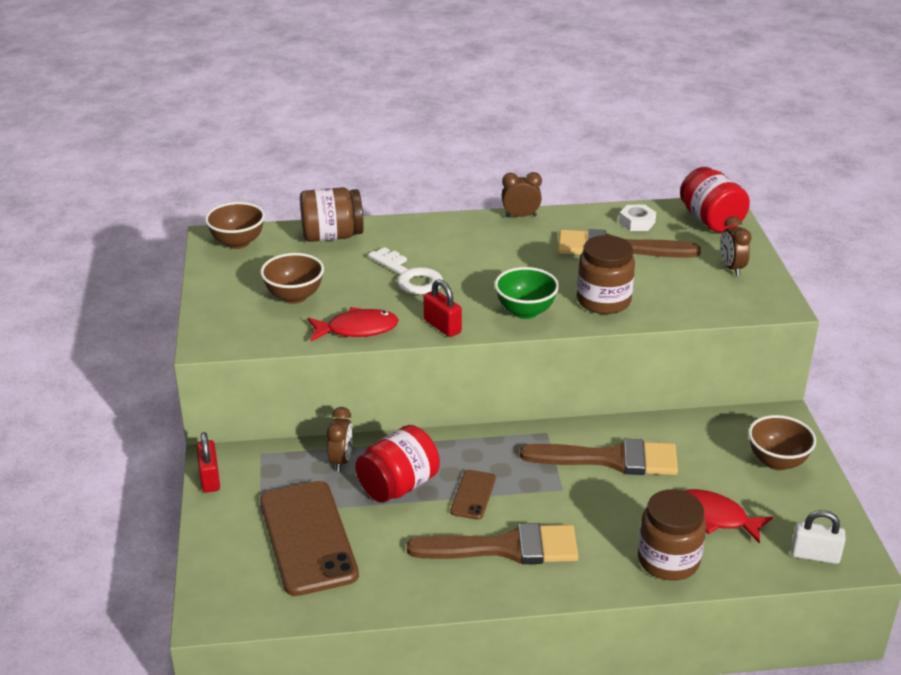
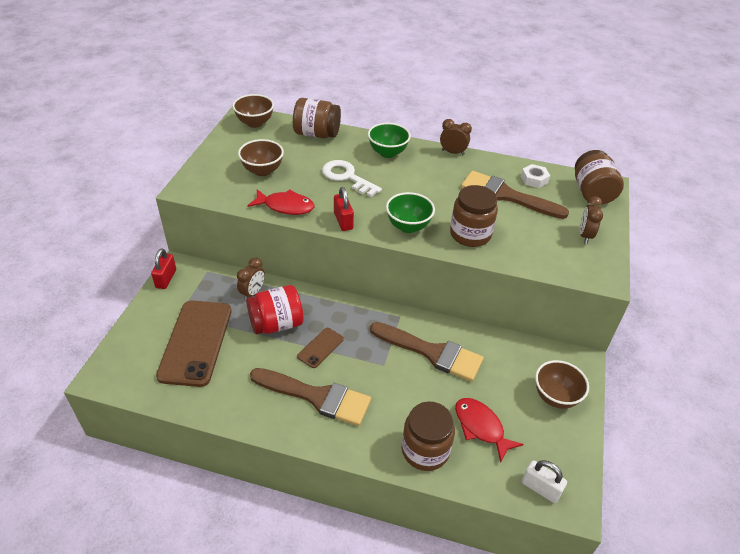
camera: 20 degrees right, 10 degrees up
(409, 276) = (347, 177): white key -> white key turned 150 degrees clockwise
(440, 236) = (387, 153): none -> green bowl
(711, 220) = (592, 192): red jar -> brown jar

